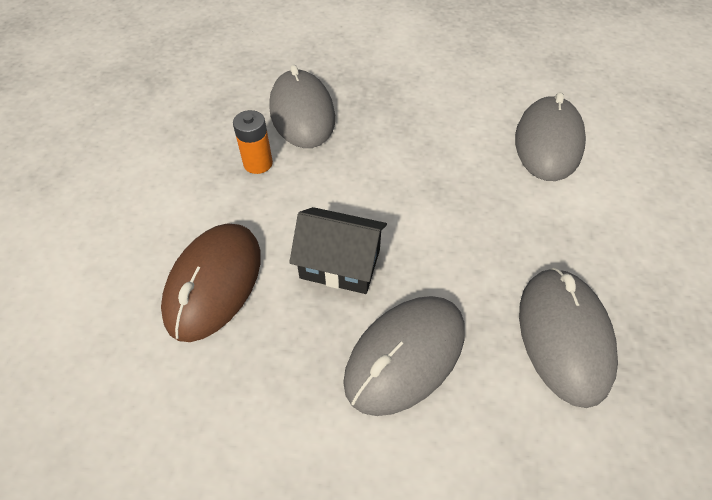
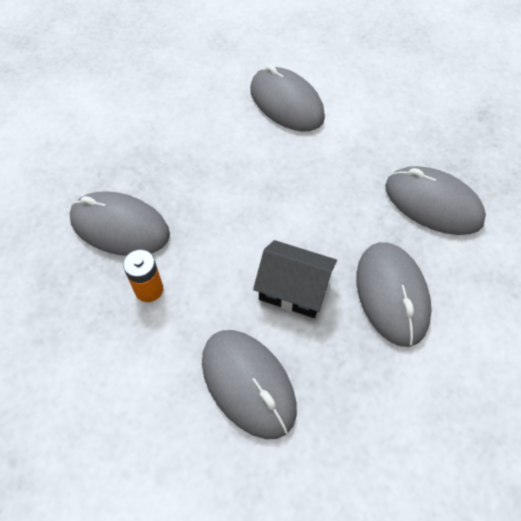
camera: 55 degrees left, 5 degrees up
(214, 283) = (248, 384): brown mouse -> grey mouse
(340, 264) = (293, 289): black house -> black house turned 60 degrees clockwise

